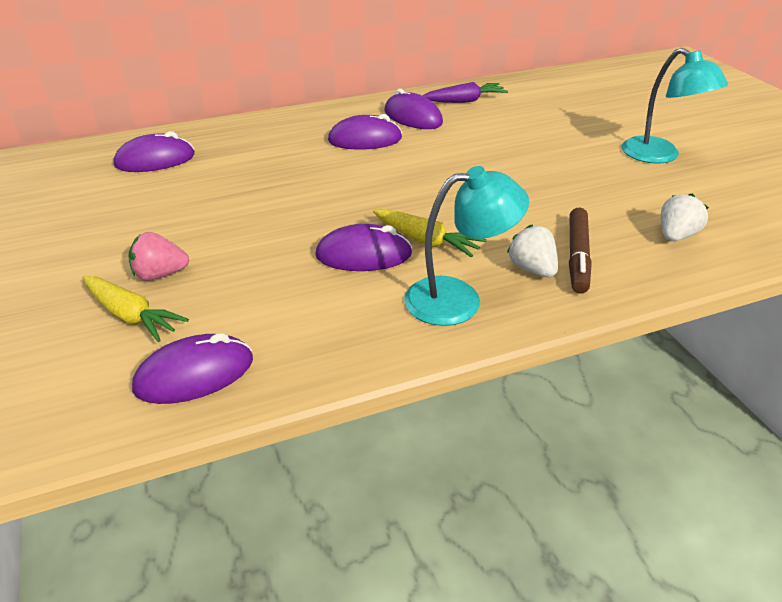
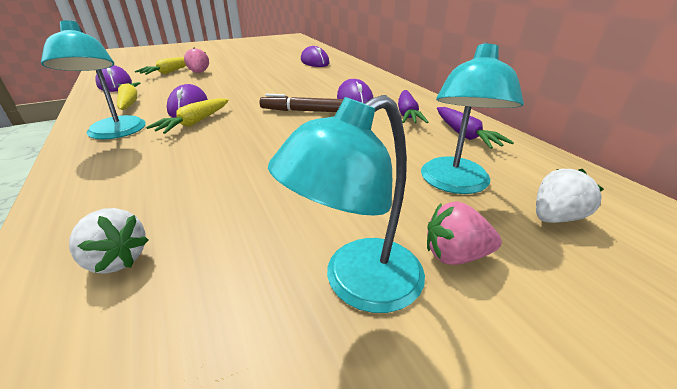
camera: 85 degrees right, 5 degrees down
(326, 320) = (129, 102): none -> yellow carrot
(413, 117) = (407, 114): purple mouse -> purple carrot
(532, 269) = (127, 160): white strawberry -> white strawberry (555, 217)
(548, 117) = (454, 184): none -> turquoise lamp
(577, 256) = (128, 182): brown marker -> brown marker (303, 111)
(625, 129) = (455, 255): none -> pink strawberry

